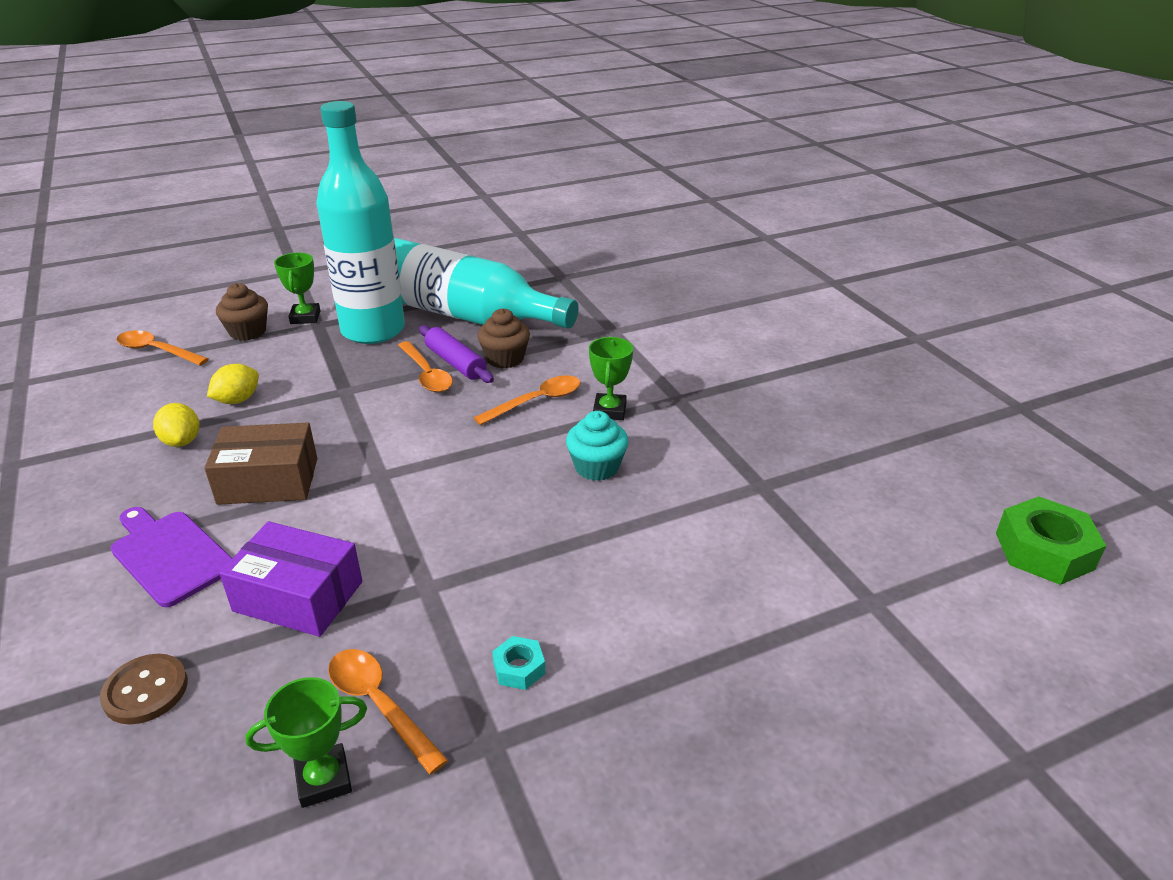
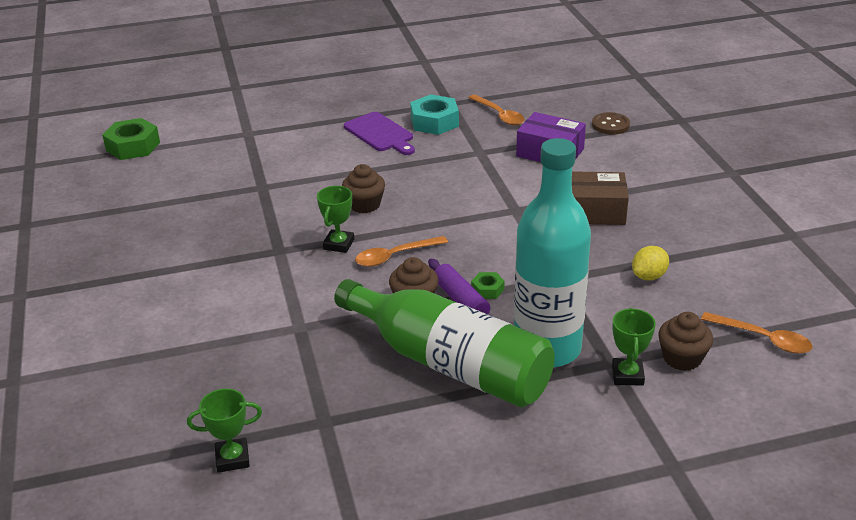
camera: 170 degrees left, 0 degrees up
(170, 555) = (634, 175): purple cutting board -> purple cutting board (380, 133)
(182, 441) = (673, 243): yellow lemon -> none
(324, 779) = (519, 98): green trophy -> green trophy (232, 458)
(426, 374) = (487, 289): orange spoon -> green nut
(464, 315) = (449, 364): turquoise bottle -> green bottle
(519, 668) = (434, 122): turquoise nut -> turquoise nut, size x1.99
(596, 467) = (364, 205): turquoise cupcake -> brown cupcake

